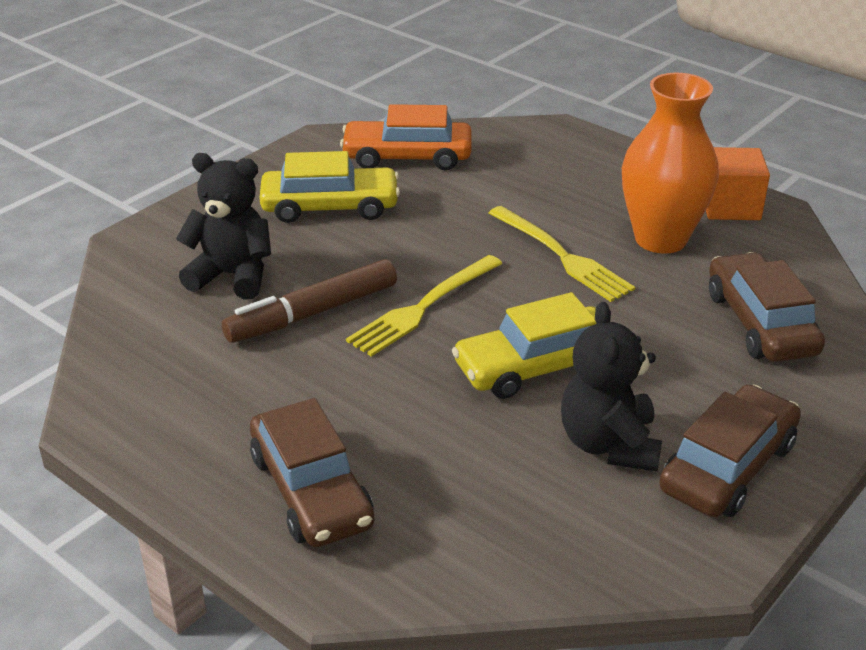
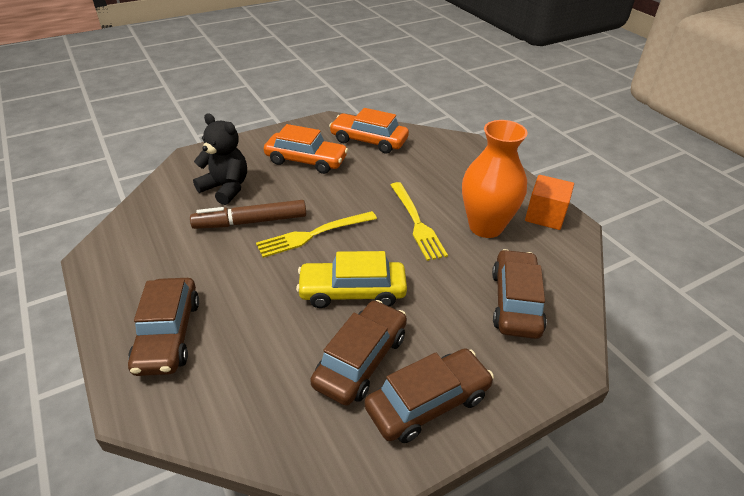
camera: 20 degrees right, 5 degrees up
(330, 207) = (306, 160): yellow car -> orange car
(609, 444) = (361, 360): black teddy bear -> brown car

